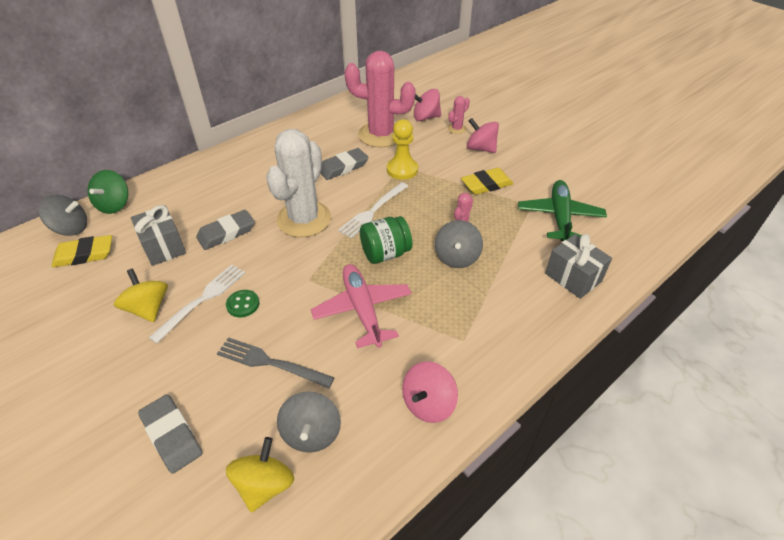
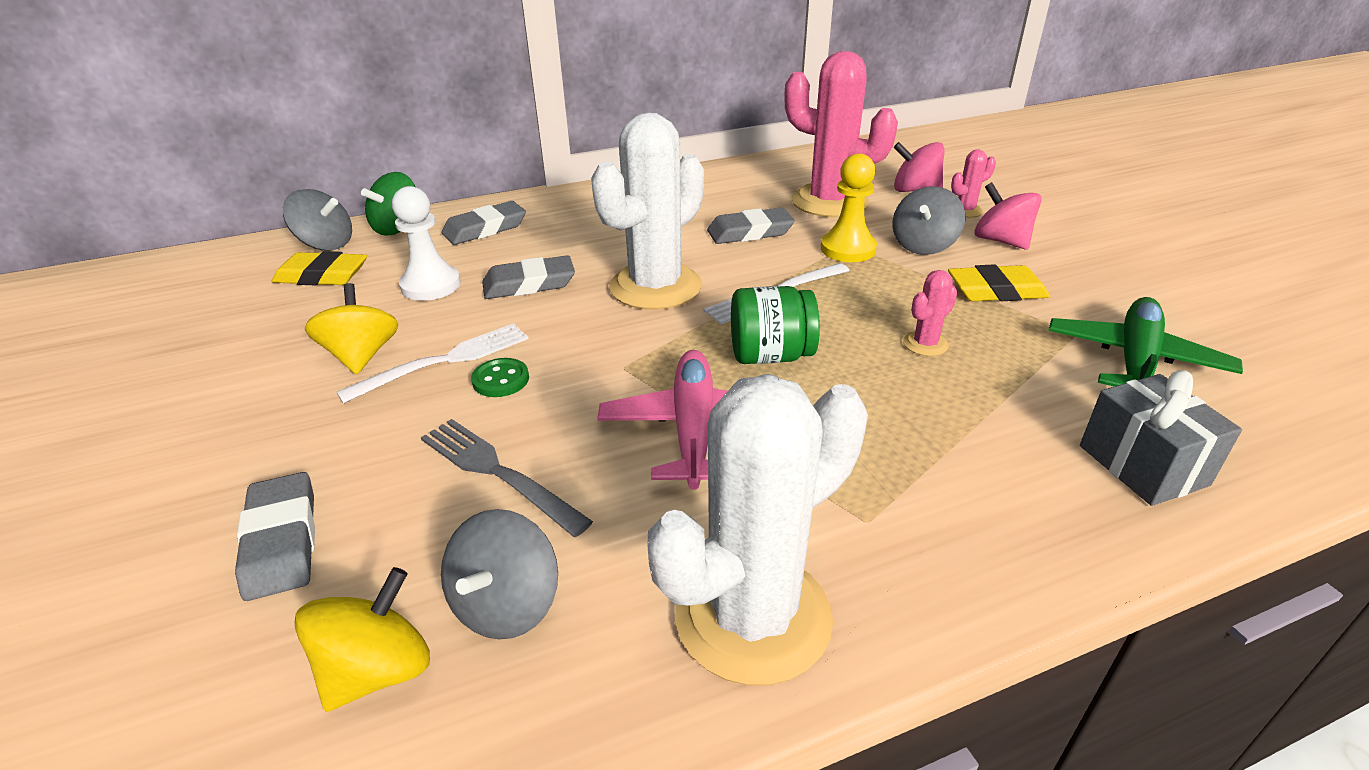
camera: 20 degrees right, 10 degrees down
(164, 247) = (431, 285): grey gift -> white pawn
(176, 195) = (485, 229): none -> grey eraser
(428, 404) = (753, 616): pink spinning top -> white cactus
(456, 257) = (902, 385): grey spinning top -> grey spinning top (923, 245)

